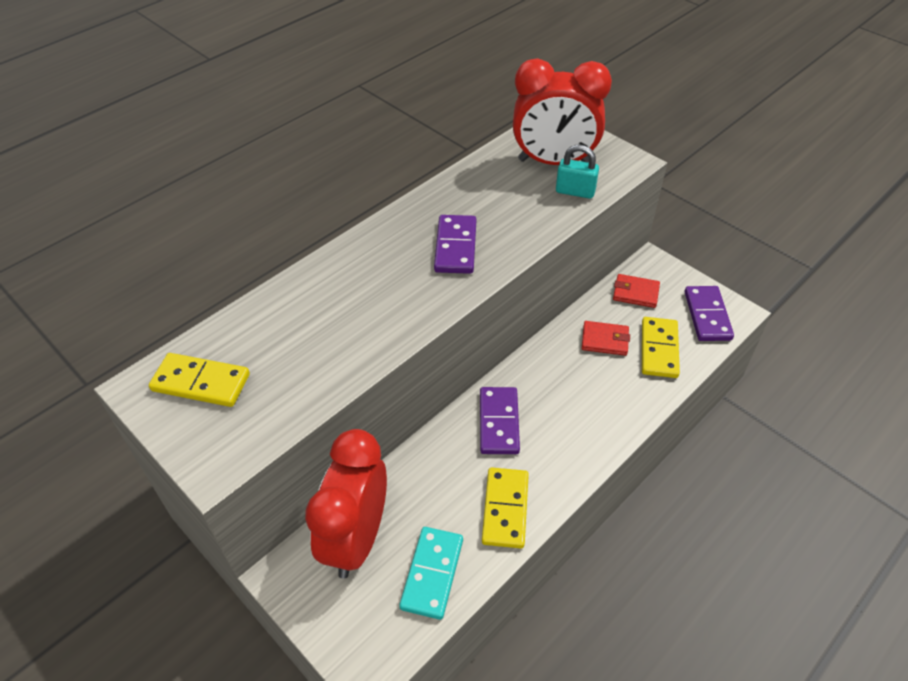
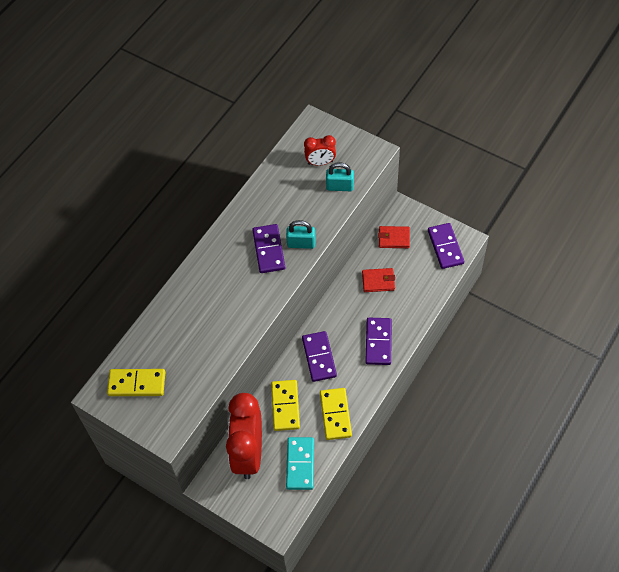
camera: 10 degrees left, 10 degrees up
(504, 247) = (301, 243): none -> turquoise padlock
(554, 162) = (320, 162): red clock -> red clock, size x0.49
(591, 419) = (378, 342): none -> purple domino
(659, 349) = (415, 281): yellow domino -> yellow domino (285, 406)

